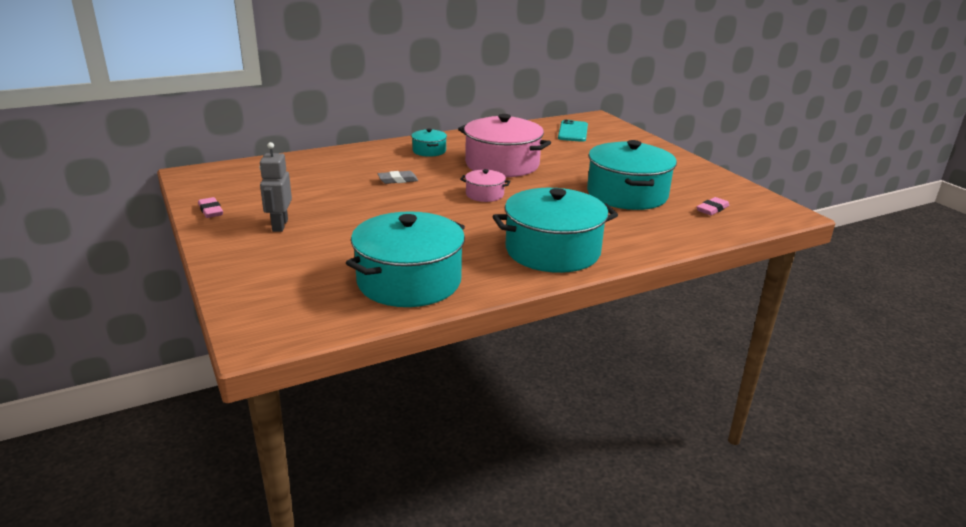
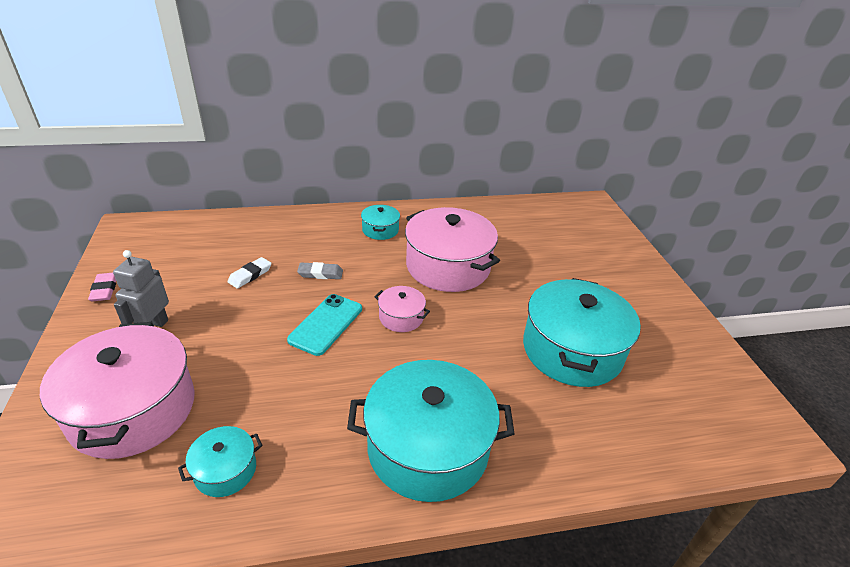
camera: 15 degrees right, 10 degrees up
(305, 265) = (133, 409): none -> pink pot
(336, 188) = (250, 275): none -> white eraser
(409, 281) = (225, 470): turquoise pot -> turquoise pot, size x0.47
(573, 132) = (555, 223): turquoise phone -> turquoise phone (326, 324)
(712, 209) = (673, 404): pink eraser -> none

